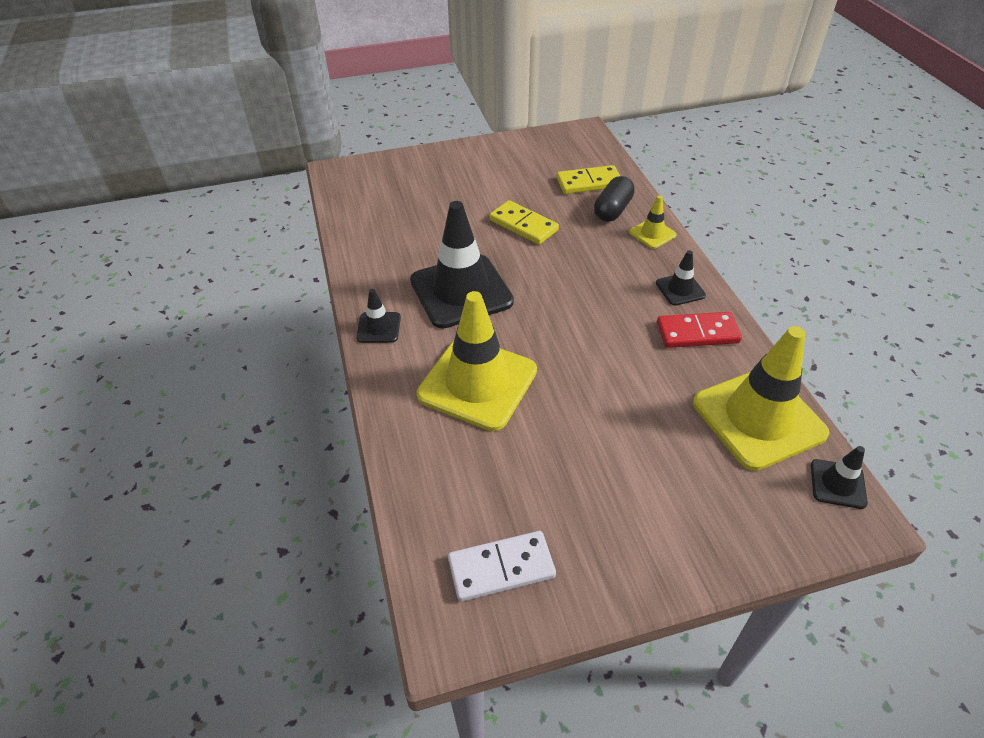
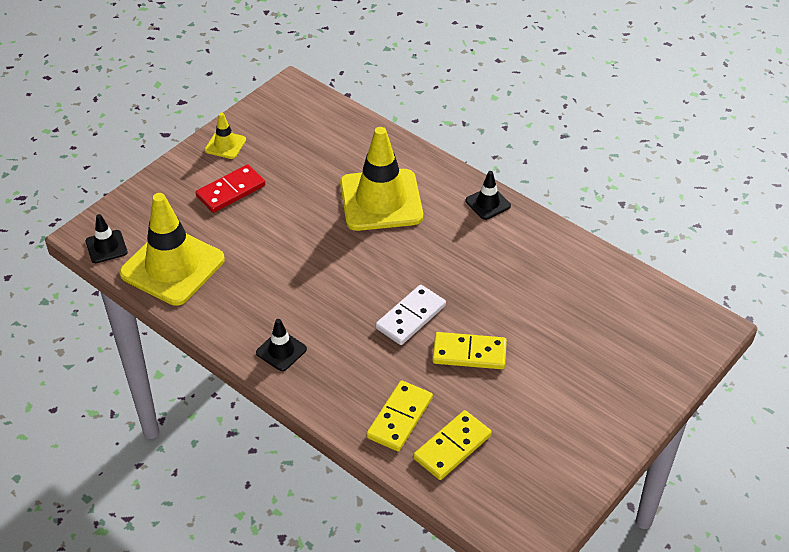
camera: 145 degrees right, 0 degrees up
(461, 291) = (458, 260): black traffic cone -> none
(501, 568) = (285, 120): white domino -> white domino (411, 317)
(613, 210) = (400, 418): black capsule -> yellow domino
(652, 234) = (342, 405): yellow traffic cone -> yellow traffic cone (225, 145)
(697, 332) = (246, 314): red domino -> red domino (231, 191)

